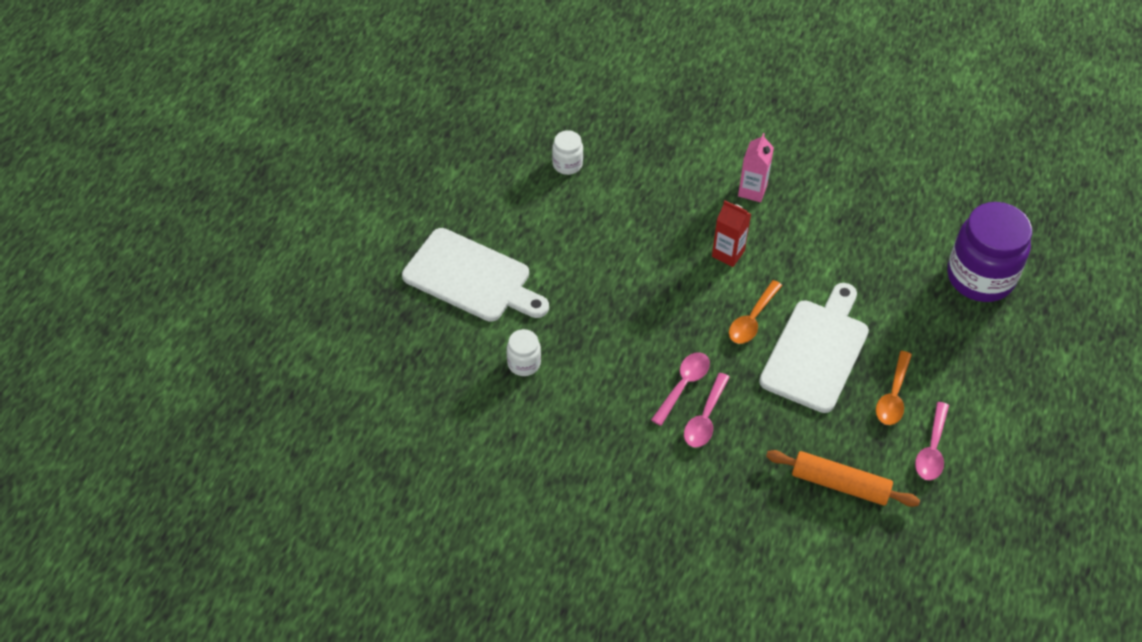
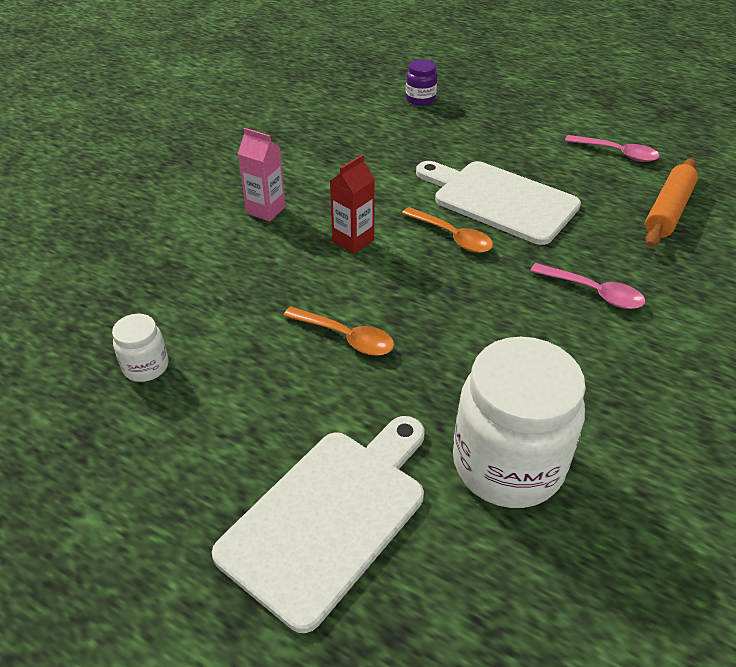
camera: 80 degrees left, 10 degrees down
(524, 363) = (508, 464): white jar -> white jar, size x2.16
(683, 385) = (546, 304): pink spoon -> none
(893, 396) = (556, 164): orange spoon -> orange spoon (346, 337)
(980, 277) = (420, 99): purple jar -> purple jar, size x0.46

